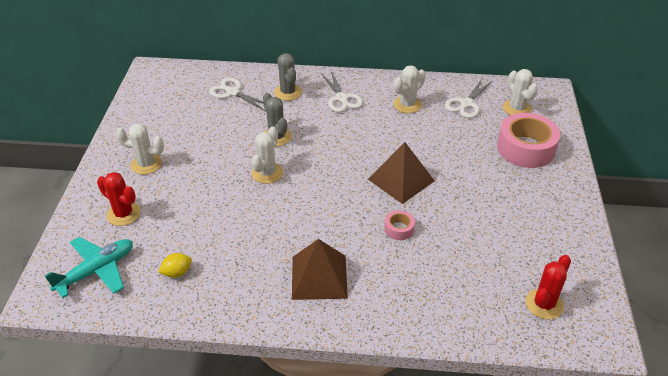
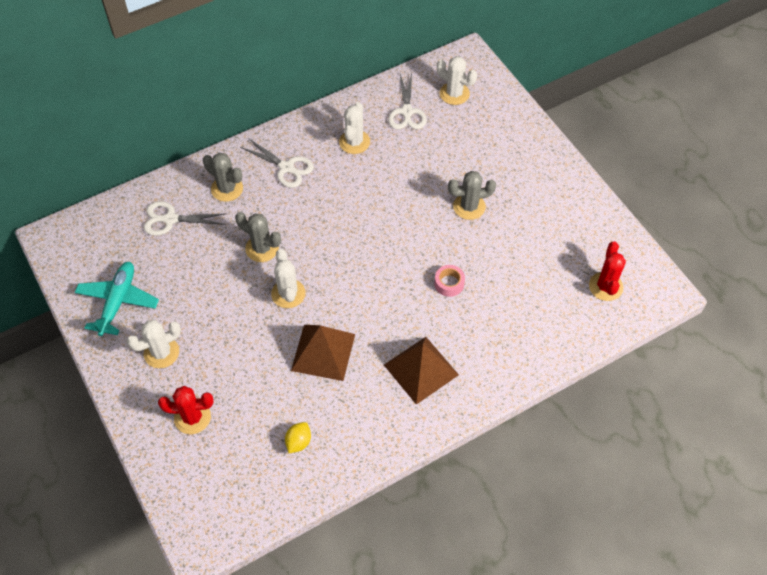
camera: 35 degrees left, 15 degrees up
(96, 271) = (224, 486): turquoise plane -> turquoise plane (118, 301)
(401, 180) = (412, 231): brown pyramid -> brown pyramid (323, 352)
(464, 185) = (469, 207): none -> grey cactus
(525, 148) = (492, 137): pink tape -> none

